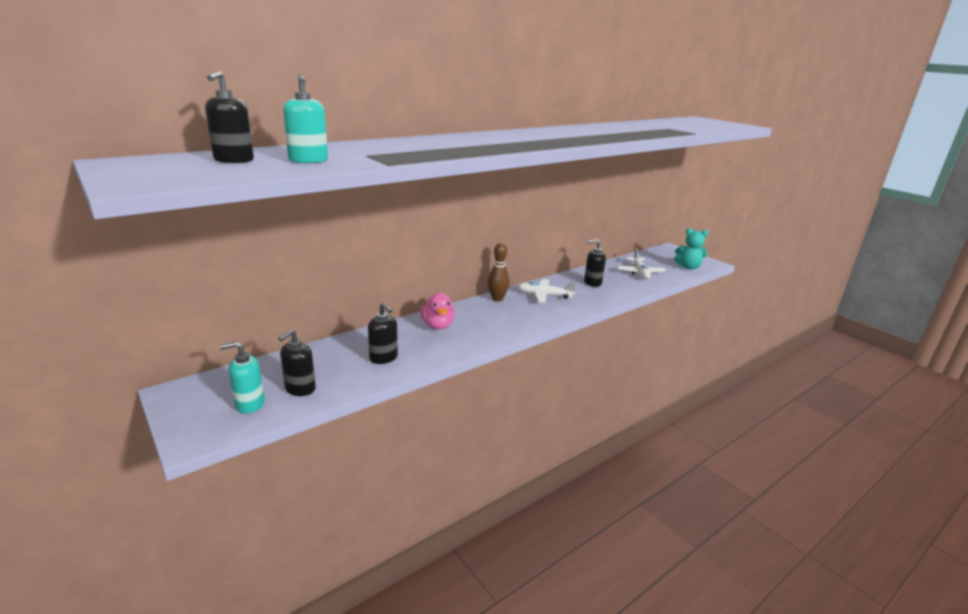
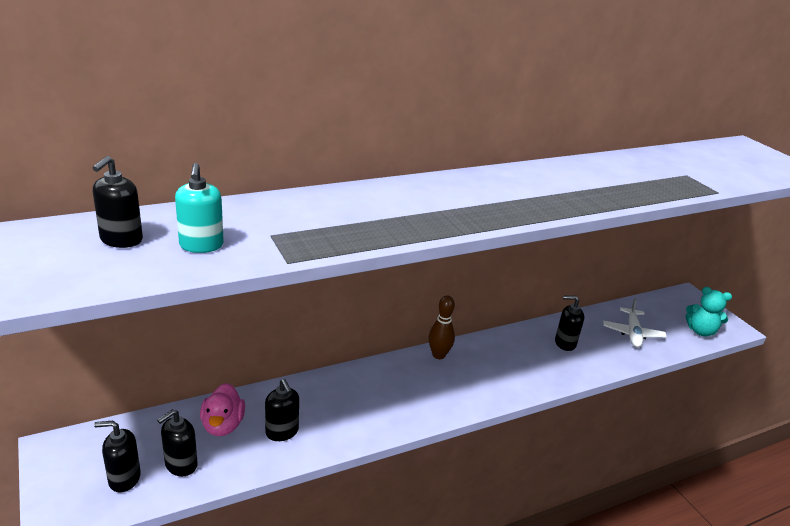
camera: 10 degrees right, 5 degrees up
(249, 404) = (124, 478): turquoise soap dispenser -> black soap dispenser
(438, 325) = (356, 389): pink duck -> pink duck (223, 425)
(544, 295) = (497, 357): white plane -> none

